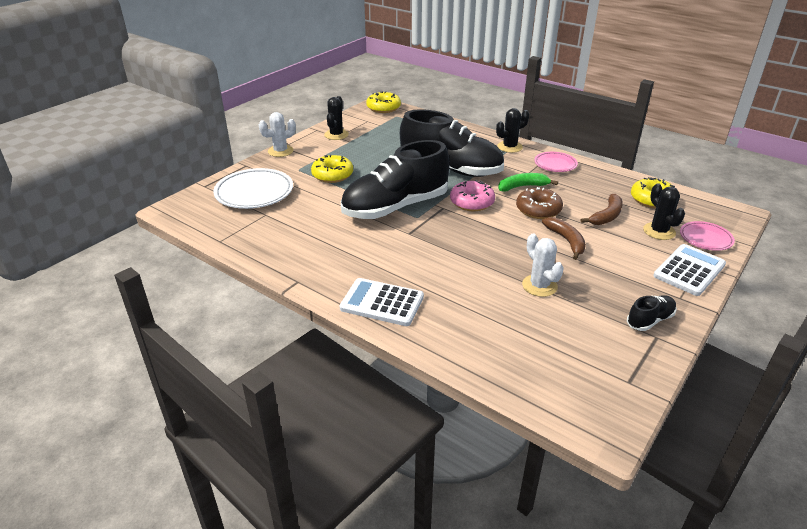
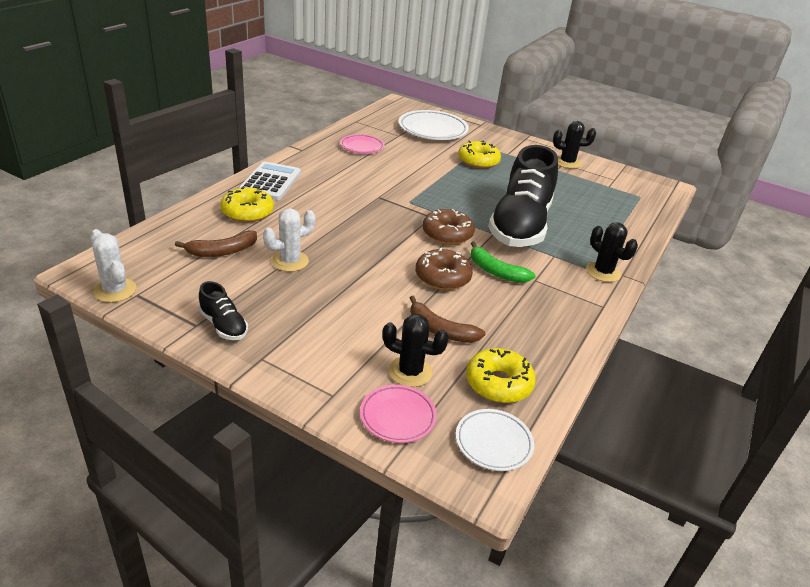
camera: 80 degrees right, 0 degrees up
(280, 151) = (515, 137): white cactus -> white cactus (115, 290)
(383, 108) = (657, 189): yellow donut -> yellow donut (247, 212)
(395, 207) = (425, 191): black shoe -> none
(472, 202) = (447, 234): pink donut -> brown donut
(522, 186) = (496, 271): green banana -> green banana turned 150 degrees clockwise
(555, 164) = (570, 305): pink plate -> pink plate (362, 147)
(566, 241) = (376, 289): brown banana -> brown banana (222, 251)
(659, 231) = (410, 372): black cactus -> black cactus turned 45 degrees clockwise
(689, 270) = (318, 380): white calculator -> none
(706, 207) = (493, 443): none -> white plate

